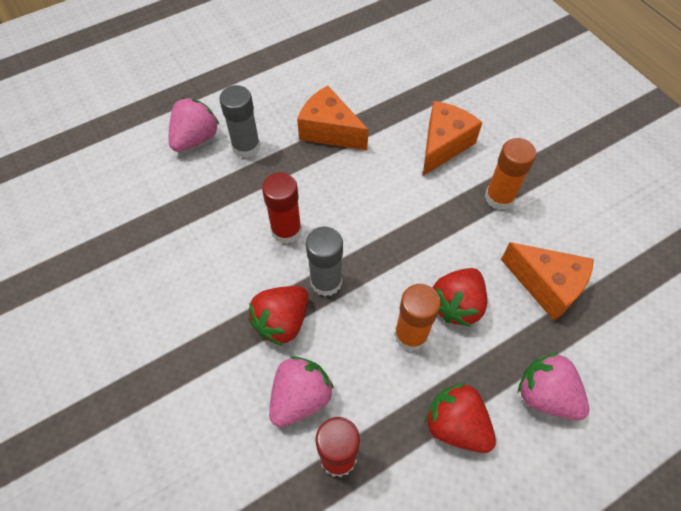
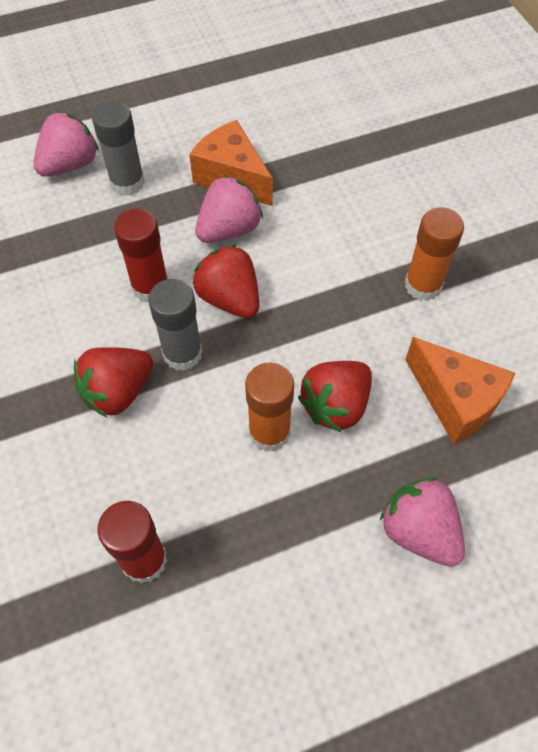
camera: 10 degrees right, 0 degrees up
(300, 398) = (117, 483): pink strawberry -> pink strawberry (229, 229)
(443, 145) = (369, 213): orange cheese -> none
(456, 425) = (297, 548): red strawberry -> red strawberry (229, 299)

